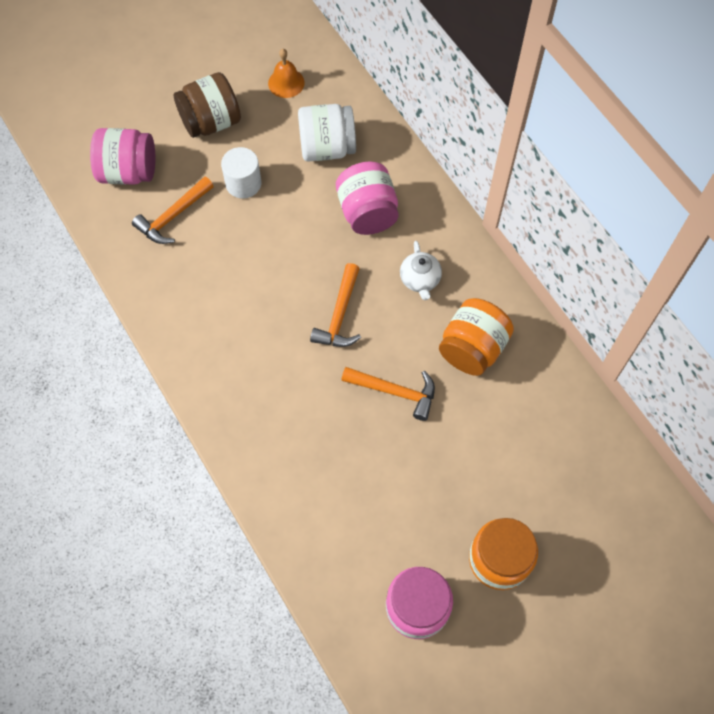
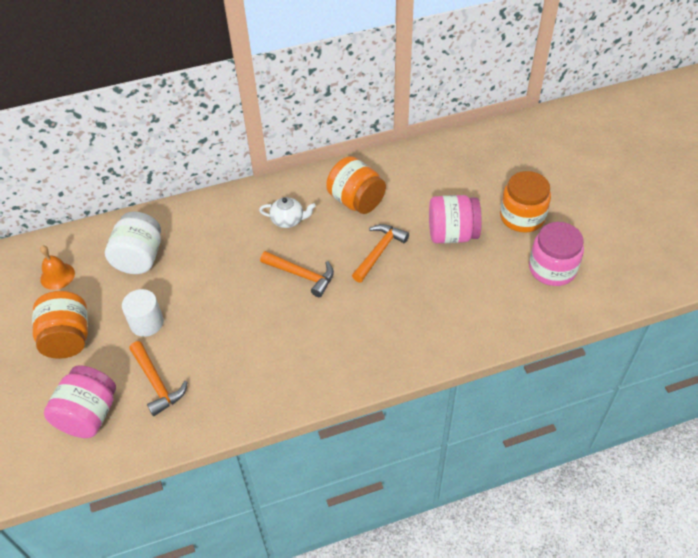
camera: 75 degrees left, 15 degrees down
(211, 122) = (68, 339): brown jar -> orange jar
(367, 212) = (214, 242): pink jar -> pink jar (452, 234)

